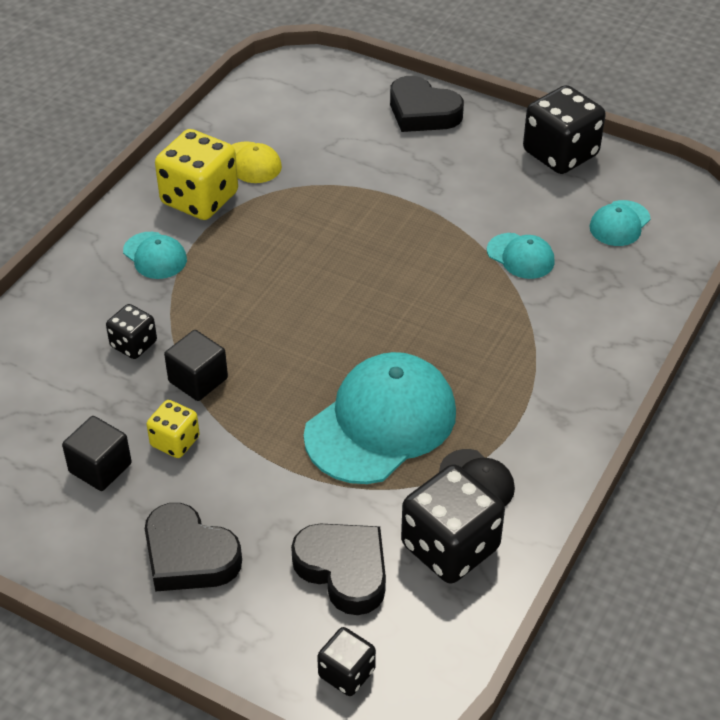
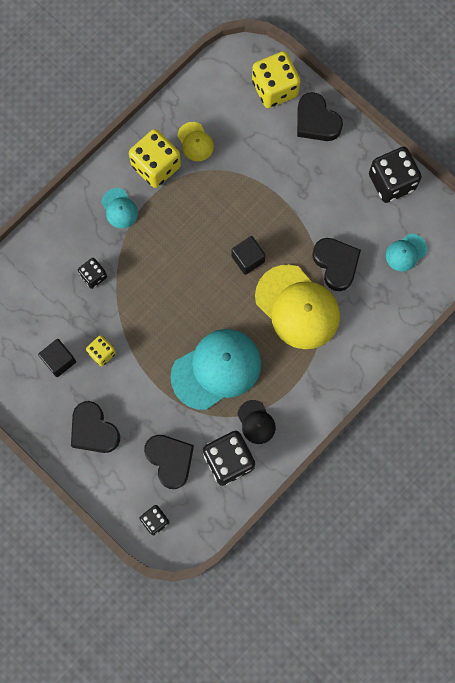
camera: 15 degrees right, 30 degrees up
(198, 380) = (124, 312): black cube -> black cube (248, 259)
(349, 91) = (274, 89): none -> yellow dice
(483, 318) = (297, 307): none -> yellow cap
(520, 256) = (336, 264): turquoise cap -> black heart

